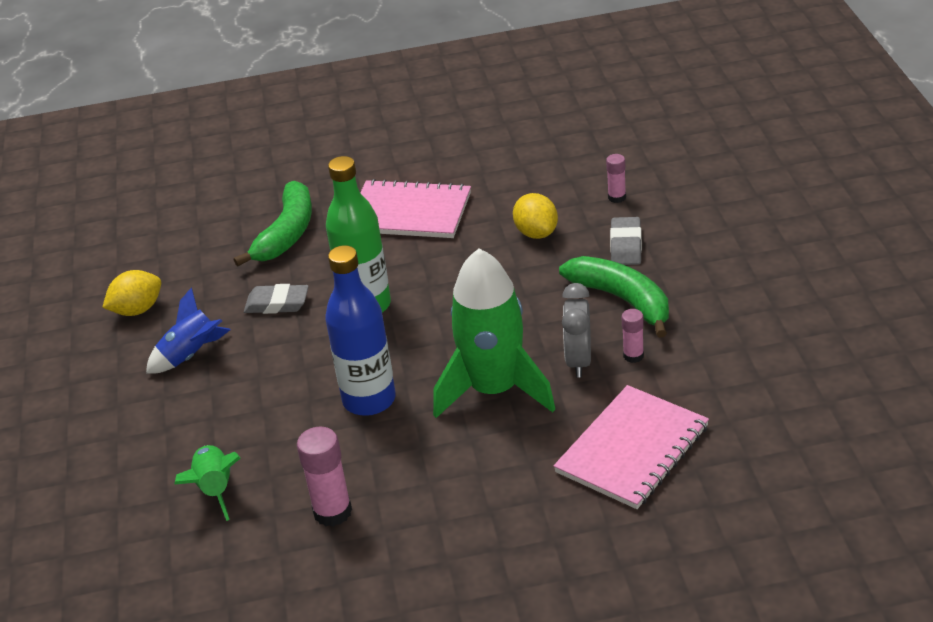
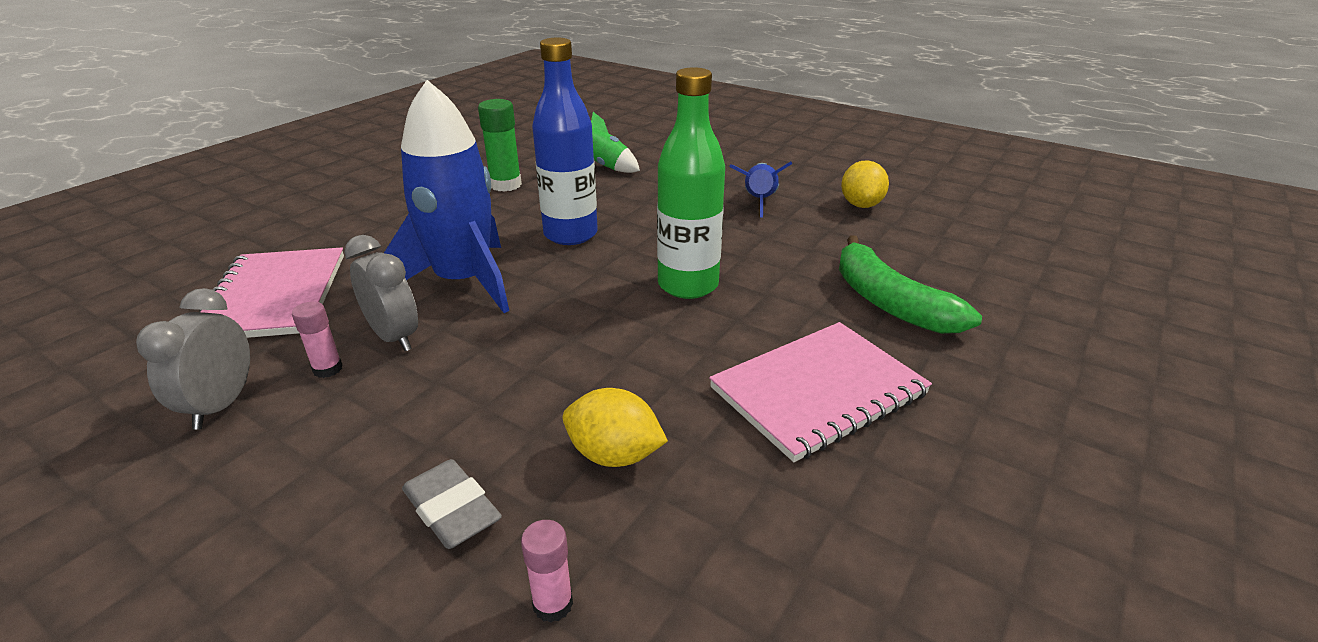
camera: 130 degrees right, 5 degrees down
(277, 303) = (768, 252): grey eraser -> none
(332, 512) = (505, 185): pink glue stick -> green glue stick
(494, 390) = (464, 281): green rocket -> blue rocket
(623, 300) = (391, 424): green banana -> none
(705, 359) = (221, 405): none -> grey clock

